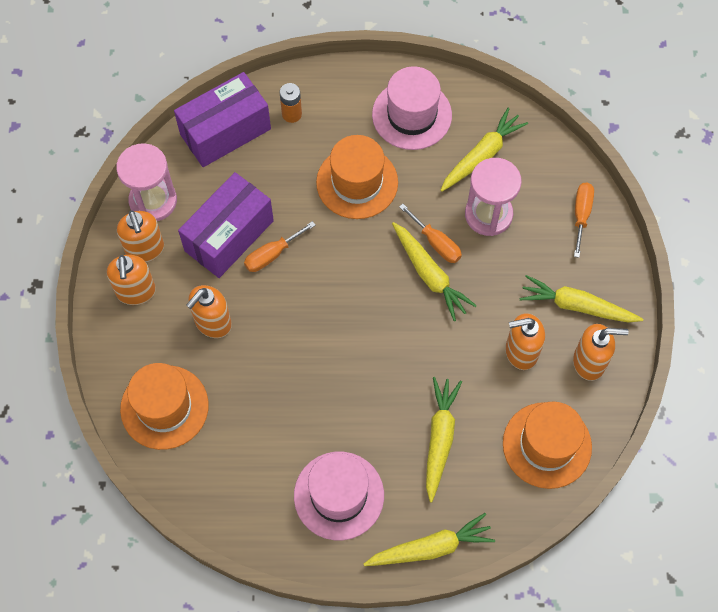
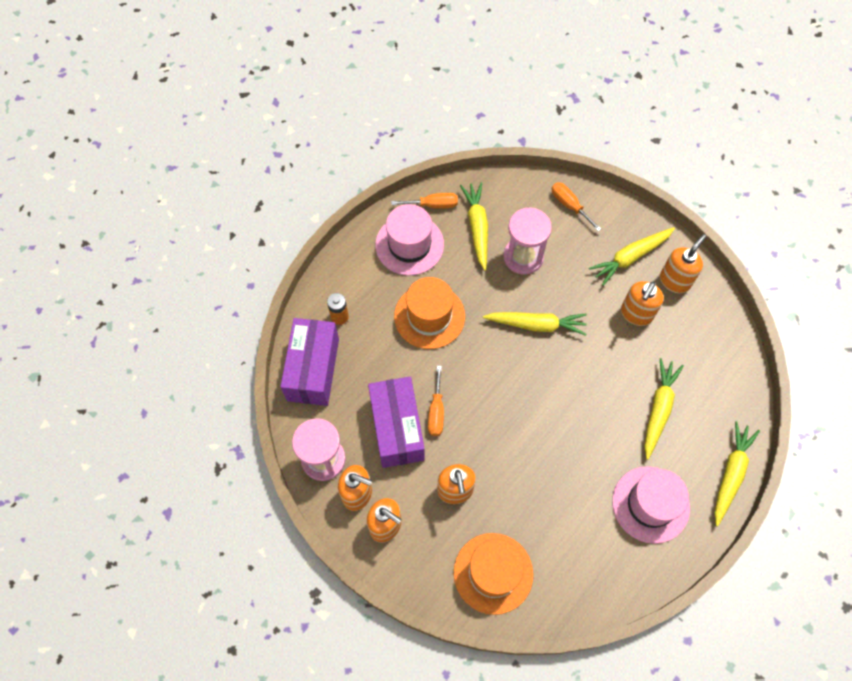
camera: 50 degrees left, 0 degrees up
(436, 243) = (516, 303): orange screwdriver -> orange screwdriver (433, 205)
(439, 439) = (658, 409): yellow carrot -> yellow carrot turned 60 degrees clockwise
(547, 445) = (712, 349): orange hat -> none

